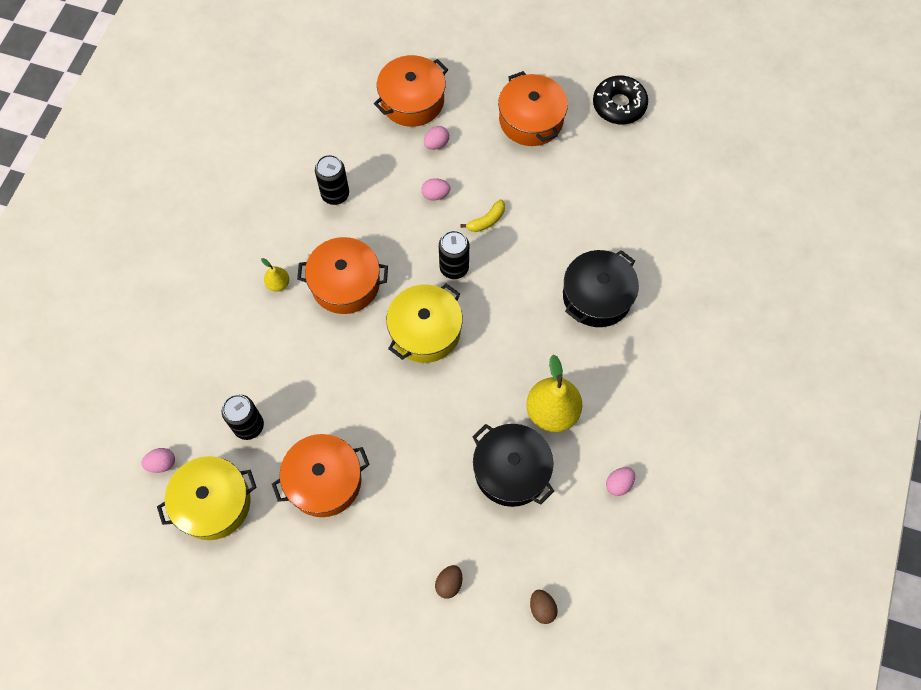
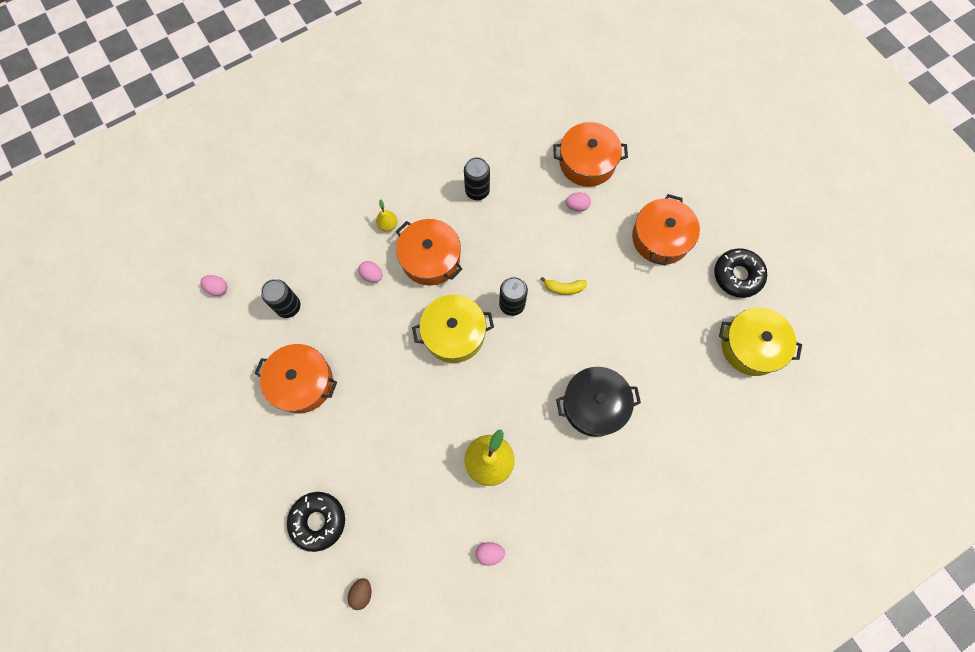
camera: 40 degrees right, 5 degrees up
(213, 503) = (225, 340): yellow pot -> yellow pot (751, 346)
(435, 195) = (544, 242): pink egg -> pink egg (372, 275)
(449, 583) = (318, 521): brown egg -> black donut
(511, 470) = (425, 479): black pot -> none

